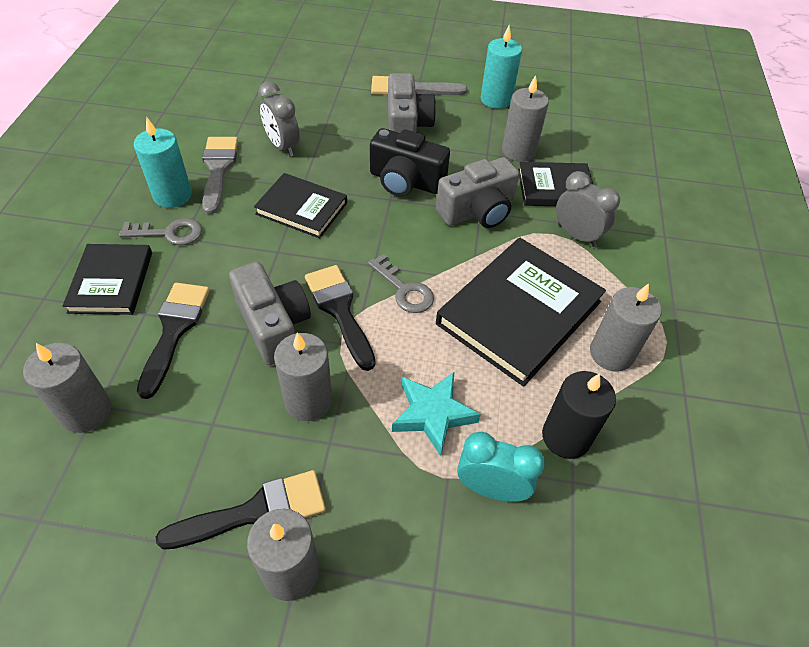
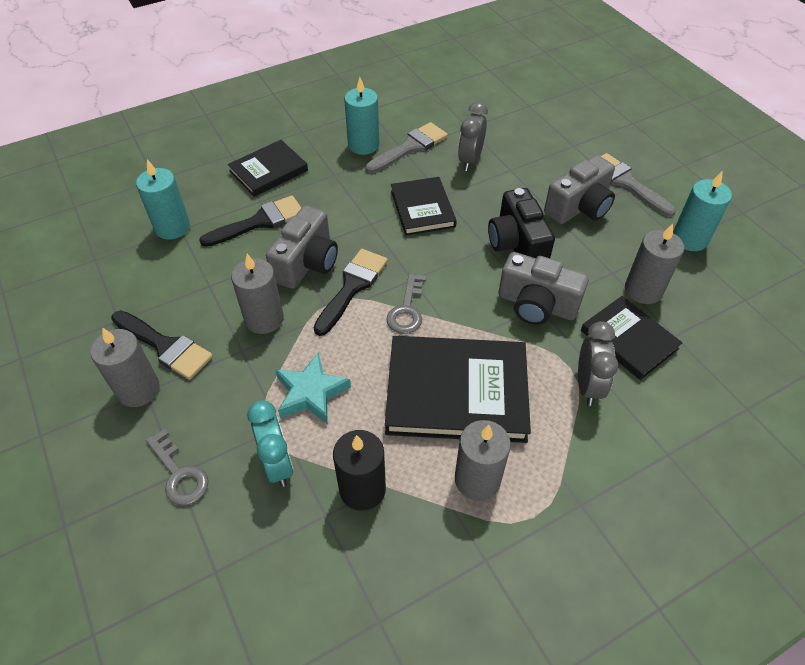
camera: 55 degrees right, 0 degrees up
(86, 411) = (172, 227): grey candle -> turquoise candle
(169, 233) = (331, 166): grey key -> grey key (179, 474)

